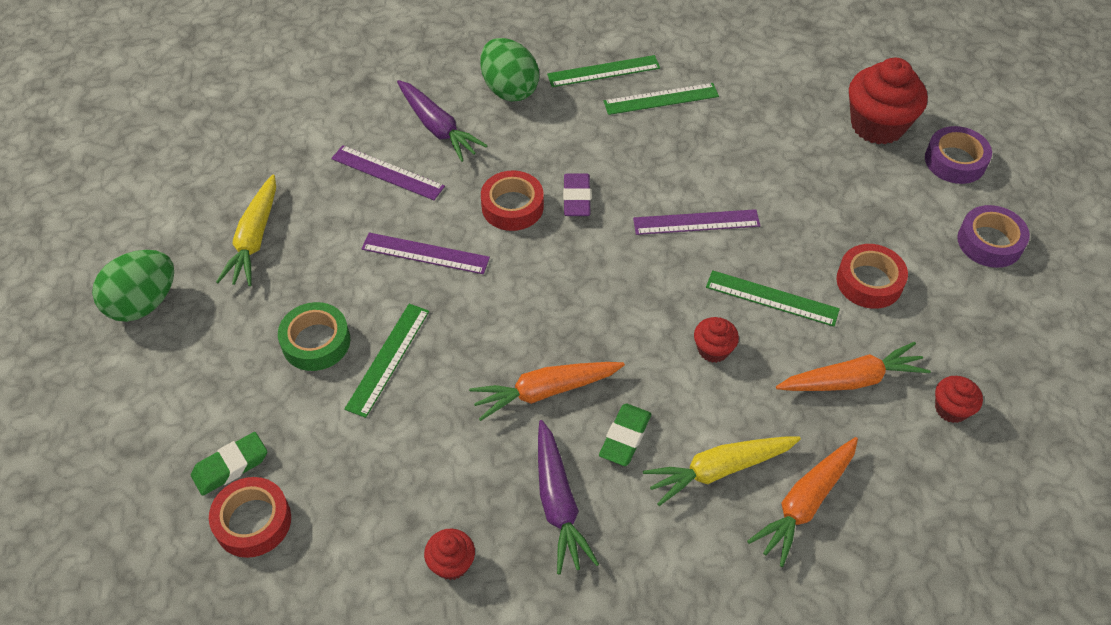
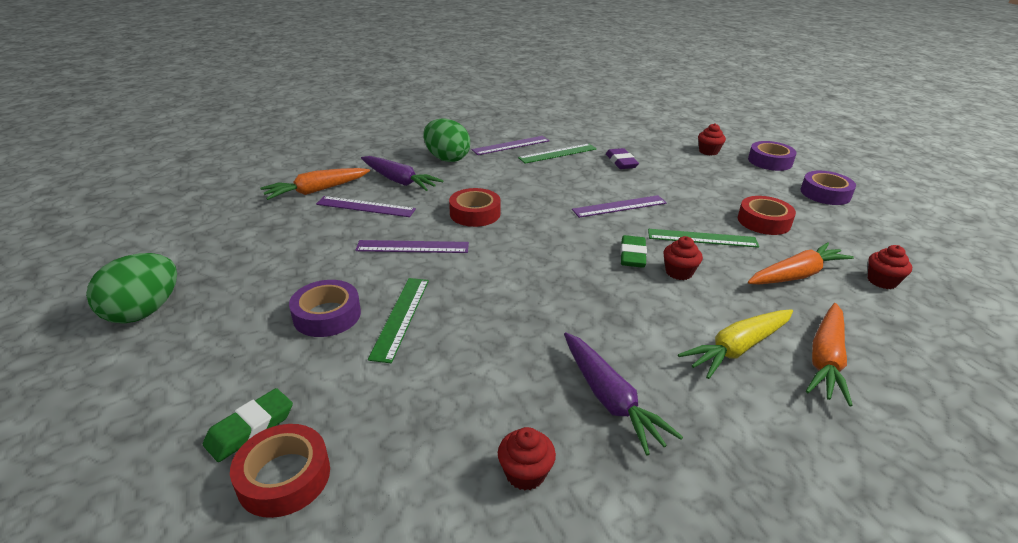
camera: 15 degrees left, 20 degrees down
(254, 239) = (254, 256): yellow carrot -> none
(316, 342) = (327, 315): green tape -> purple tape
(544, 392) = (555, 318): orange carrot -> orange carrot (316, 191)
(576, 198) = (523, 204): purple eraser -> purple eraser (621, 162)
(603, 71) = (511, 145): green ruler -> purple ruler
(625, 437) = (642, 339): green eraser -> green eraser (632, 255)
(877, 125) = (708, 151): red cupcake -> red cupcake, size x0.50

